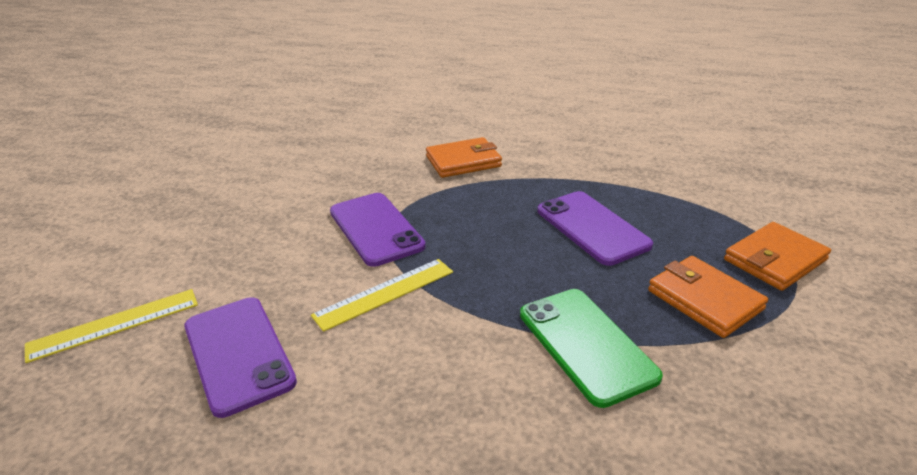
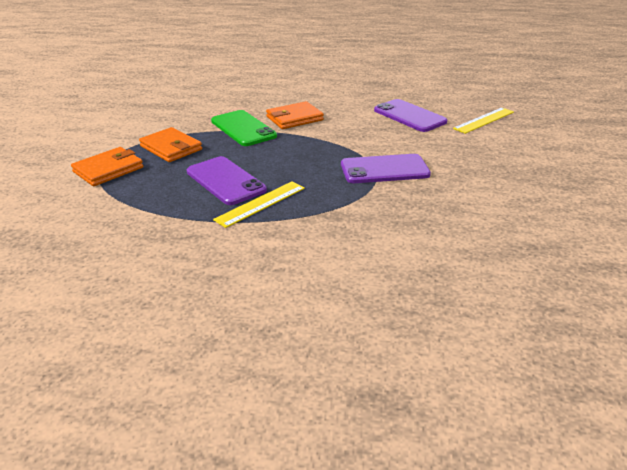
camera: 170 degrees right, 0 degrees up
(376, 229) = (384, 169): purple phone -> purple phone turned 60 degrees counterclockwise
(384, 293) = (355, 139): yellow ruler -> yellow ruler (261, 203)
(463, 161) = (341, 233): orange wallet -> orange wallet (294, 118)

